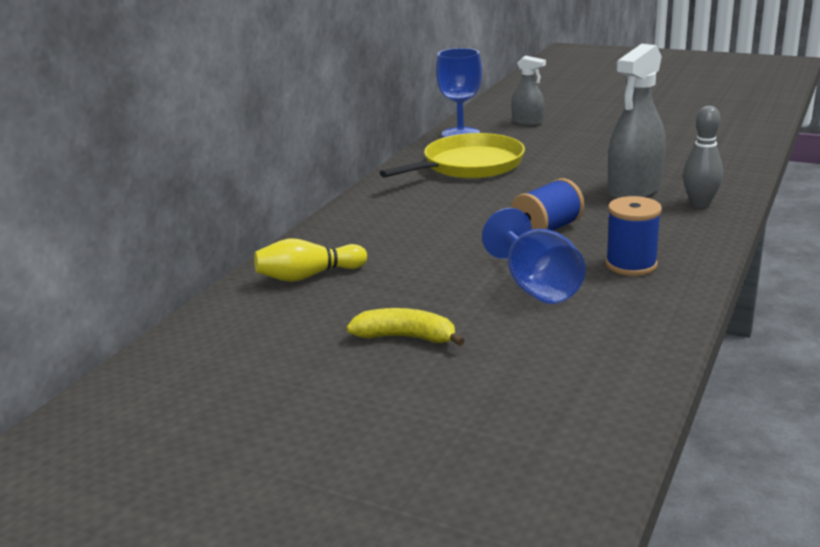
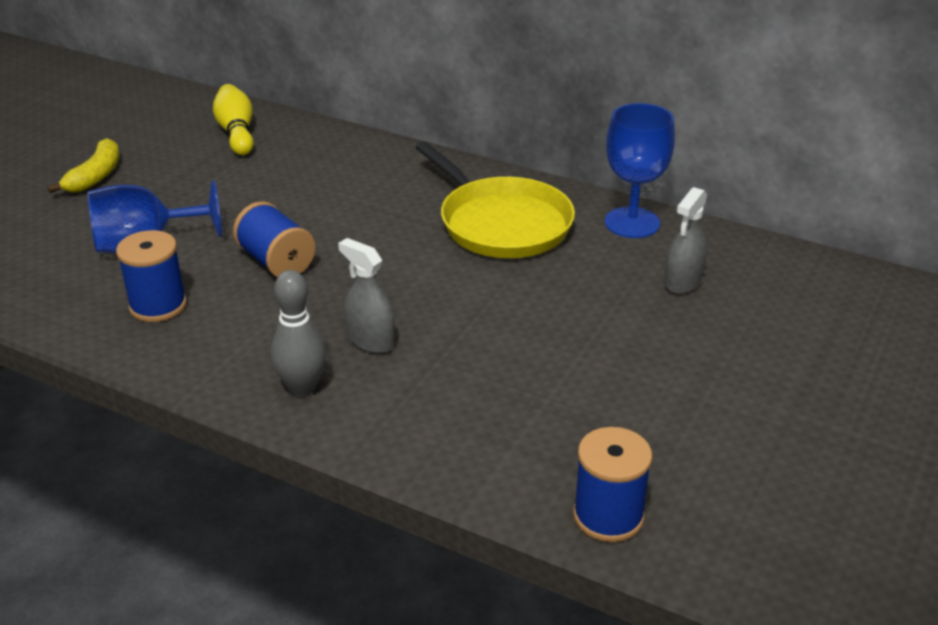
camera: 90 degrees right, 10 degrees up
(634, 190) = (370, 340): grey spray bottle -> grey spray bottle, size x0.56
(749, 131) = (608, 516): none -> blue spool

